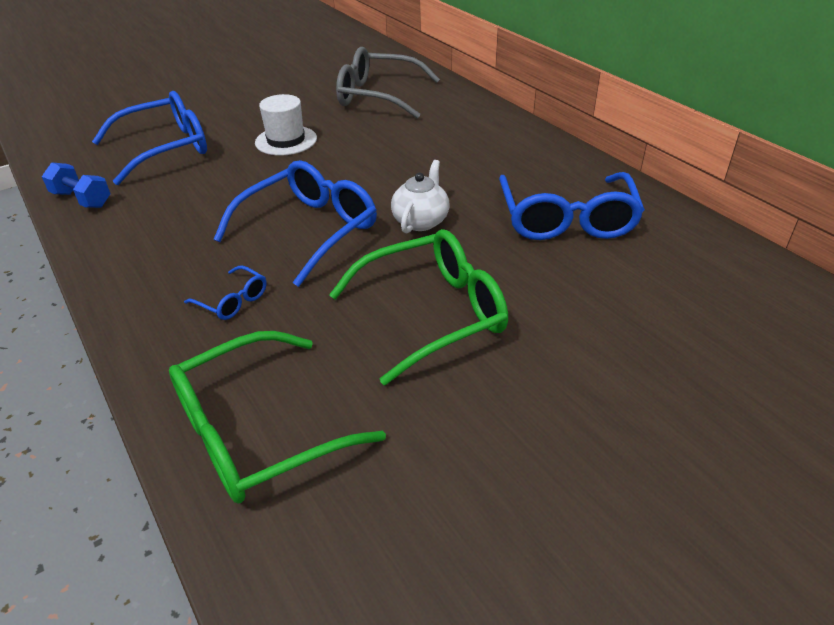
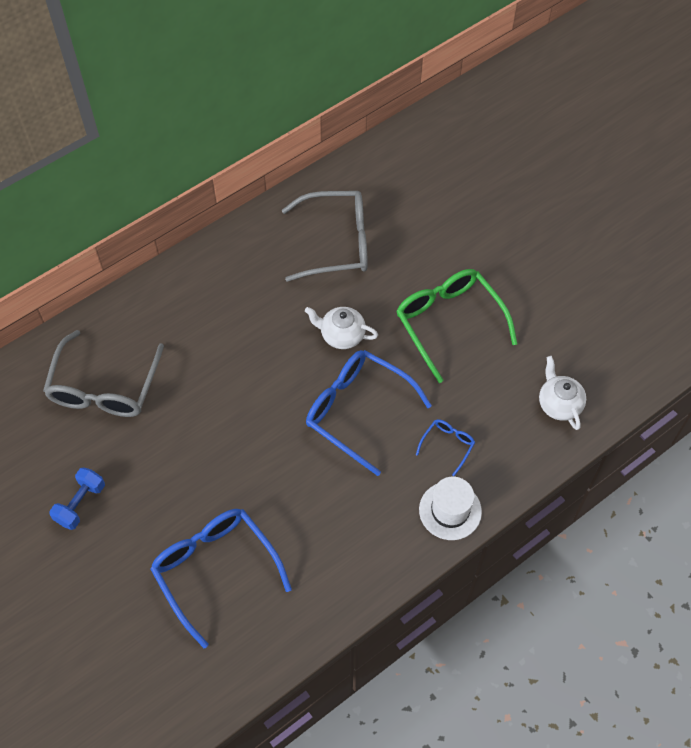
camera: 95 degrees left, 20 degrees up
(82, 199) = (315, 613): blue dumbbell -> blue dumbbell (80, 504)
(257, 432) = (559, 404): green glasses -> white teapot
(286, 140) = (203, 458): white hat -> white hat (450, 510)
(567, 219) = (336, 243): blue glasses -> grey glasses

